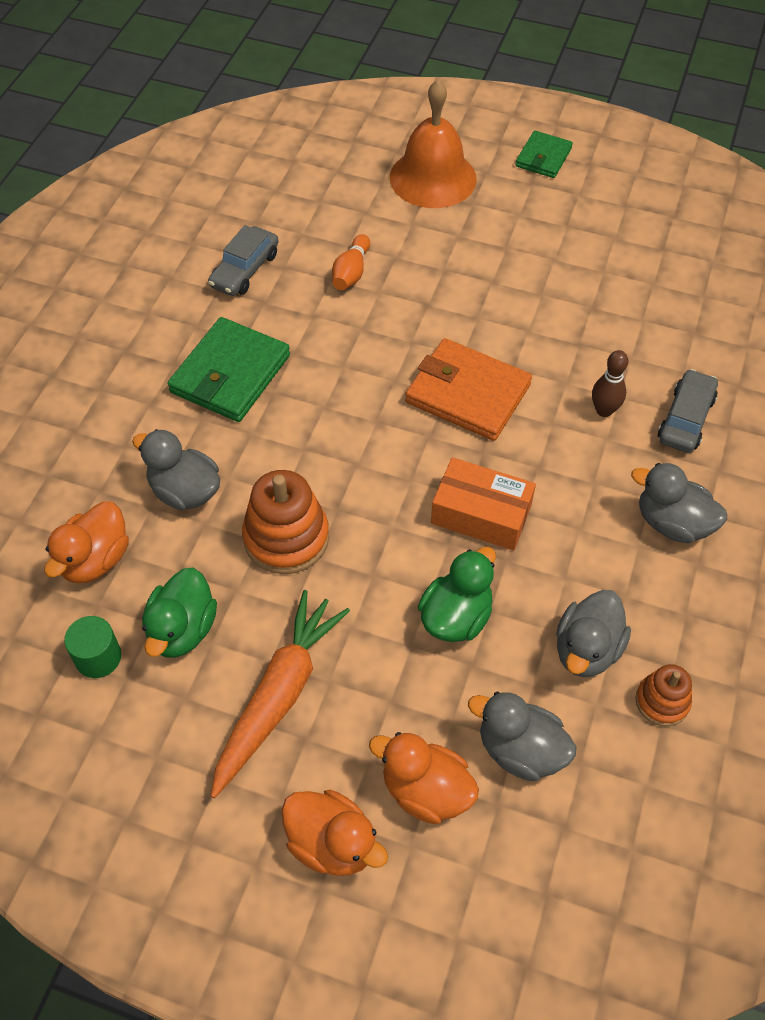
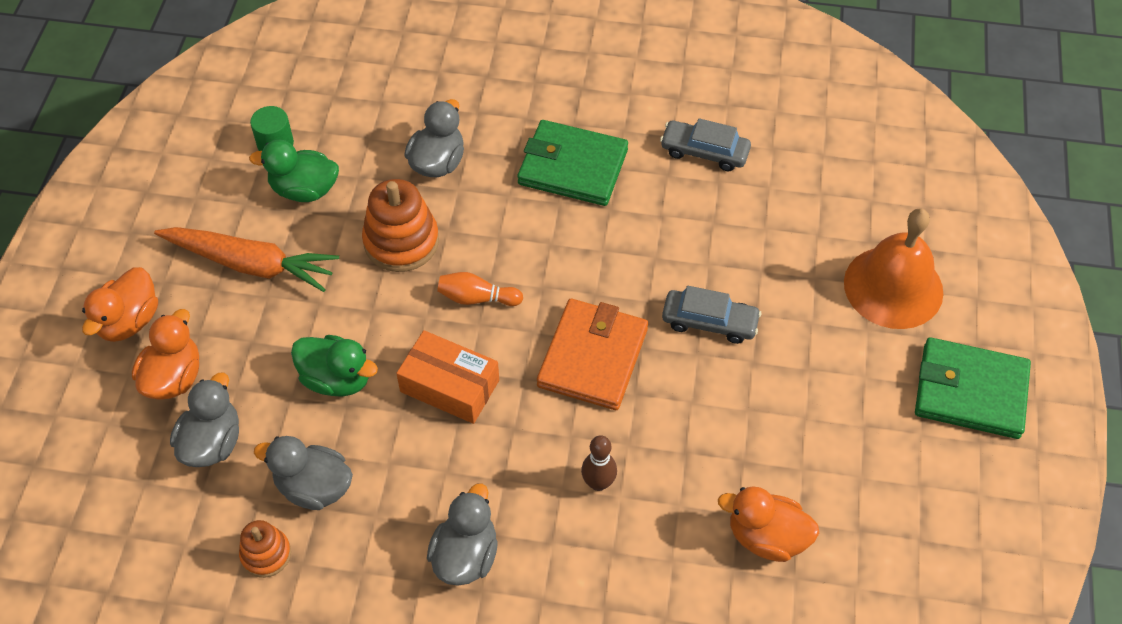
camera: 80 degrees right, 0 degrees up
(95, 560) = (362, 120): orange duck -> orange duck (766, 537)
(351, 272) = (727, 236): orange bowling pin -> orange bowling pin (477, 298)
(481, 514) = (450, 386): orange box -> orange box turned 75 degrees counterclockwise
(543, 157) = (970, 391): green wallet -> green wallet, size x1.69
(685, 419) = (604, 564): grey car -> grey car (709, 322)

